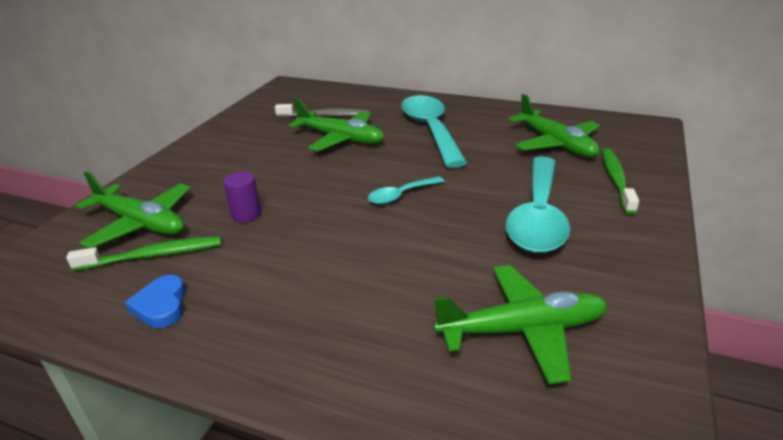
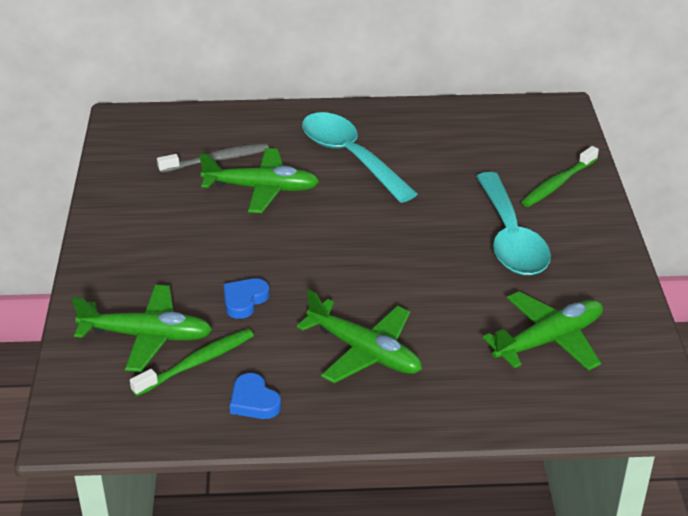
camera: 25 degrees left, 5 degrees up
(246, 214) = (244, 300): purple cylinder -> blue heart
(401, 195) = (377, 245): turquoise spoon -> none
(556, 144) = (485, 150): green plane -> green plane (364, 352)
(616, 180) = (558, 183): green toothbrush -> green toothbrush turned 120 degrees counterclockwise

